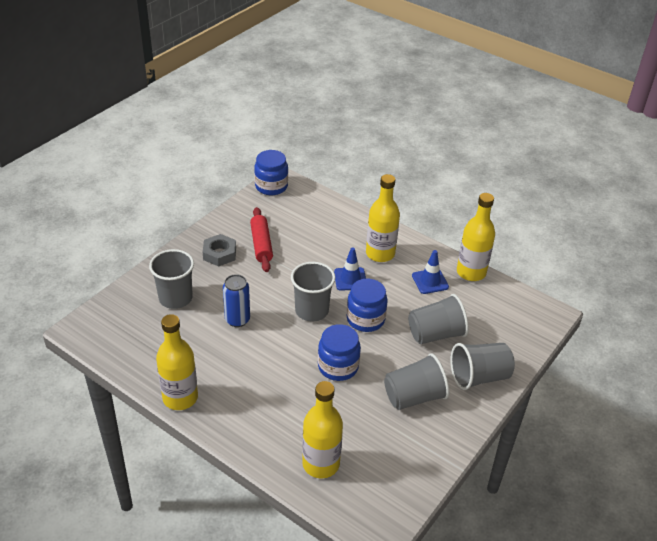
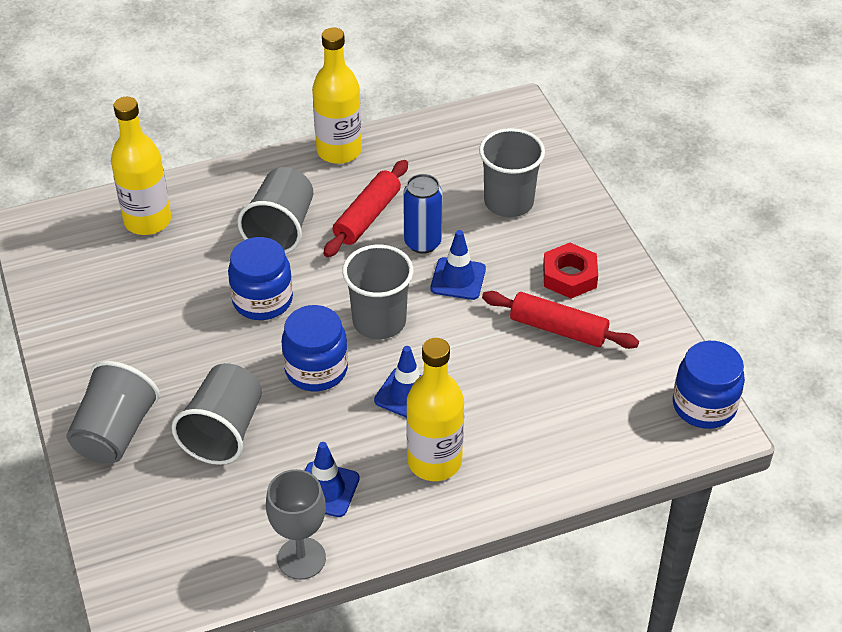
camera: 125 degrees right, 5 degrees up
(219, 254) = (569, 276): grey nut -> red nut
(233, 354) = (367, 217): none -> red rolling pin
(255, 294) = (458, 279): none -> blue traffic cone
(414, 396) = (151, 347): grey cup -> grey cup (281, 229)
(471, 272) = (301, 558): yellow bottle -> grey goblet

